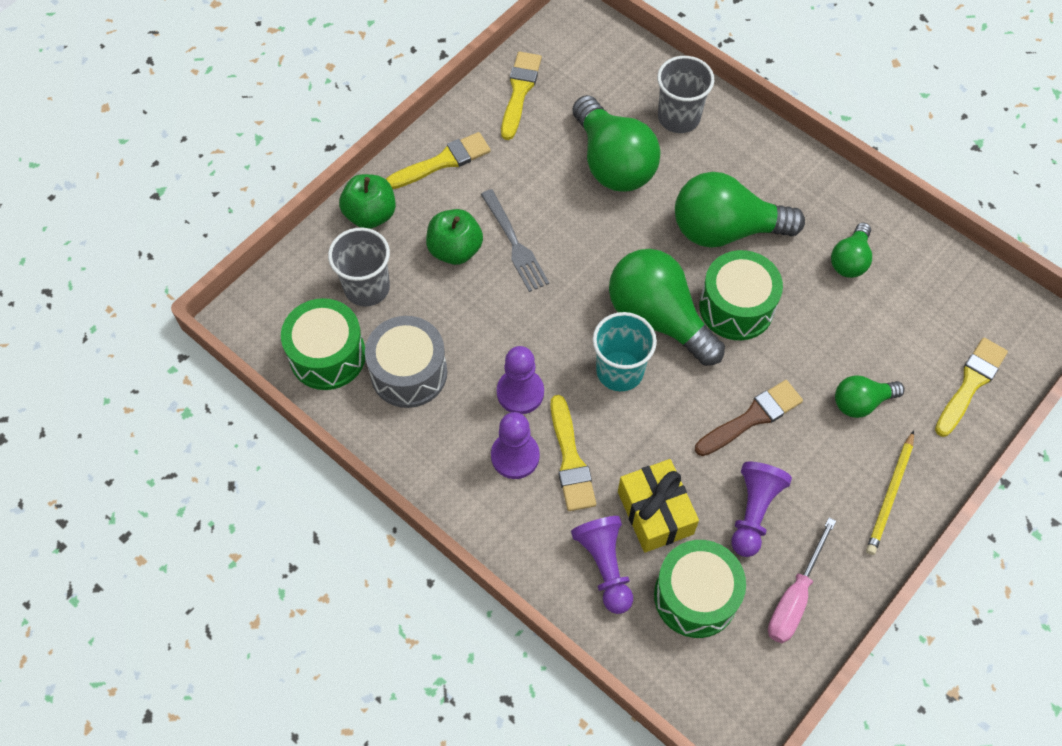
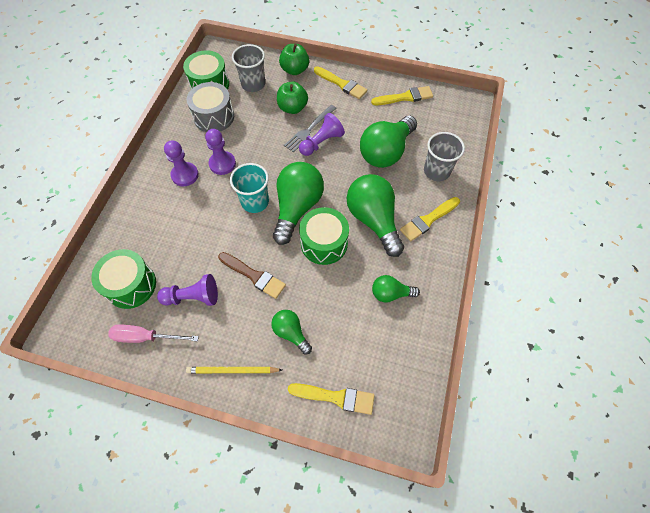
camera: 65 degrees right, 0 degrees up
(570, 459) = (192, 199): yellow brush -> yellow brush (428, 220)
(605, 566) = (135, 236): purple pawn -> purple pawn (321, 142)
(655, 513) = (175, 248): yellow gift -> none

